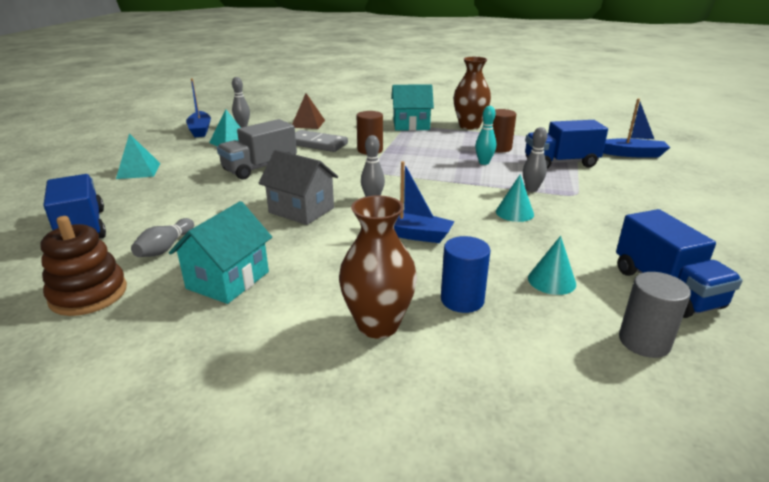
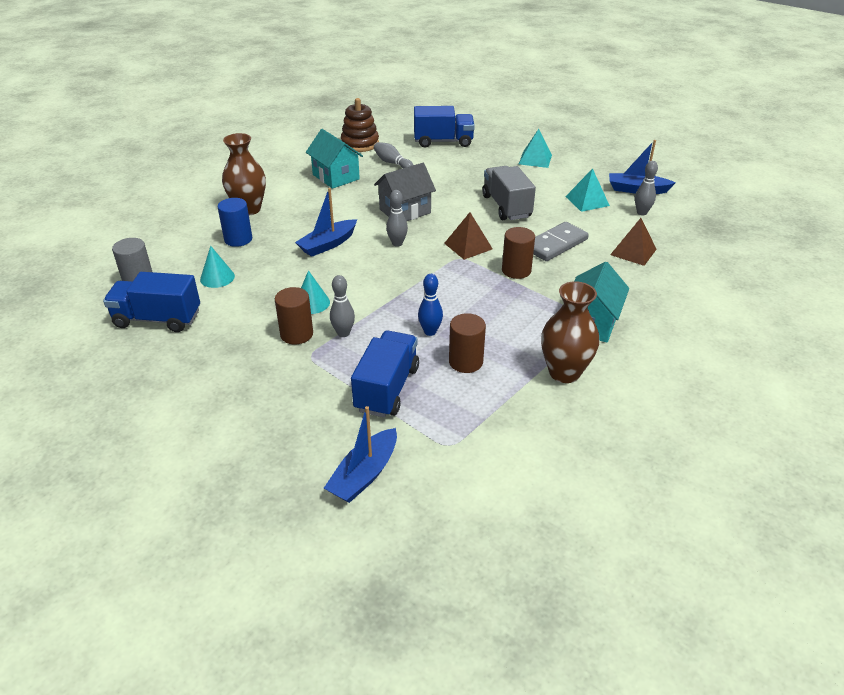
camera: 115 degrees right, 10 degrees up
(348, 171) = (468, 246): none -> brown pyramid
(484, 162) = (430, 332): turquoise bowling pin -> blue bowling pin
(562, 206) = (296, 334): none -> brown cylinder

